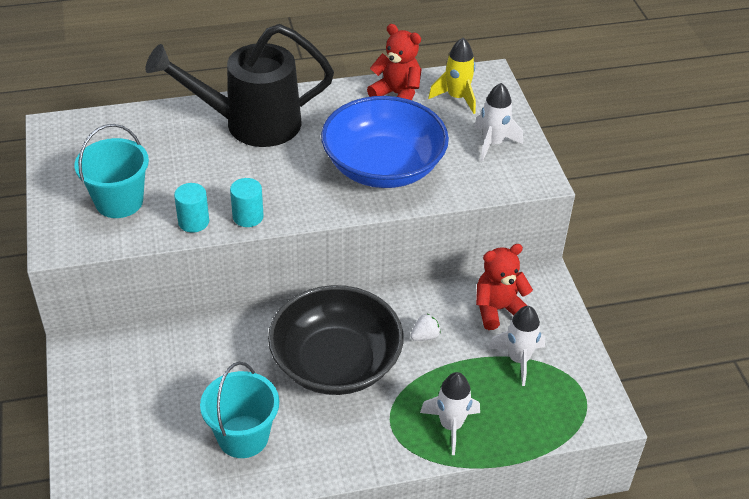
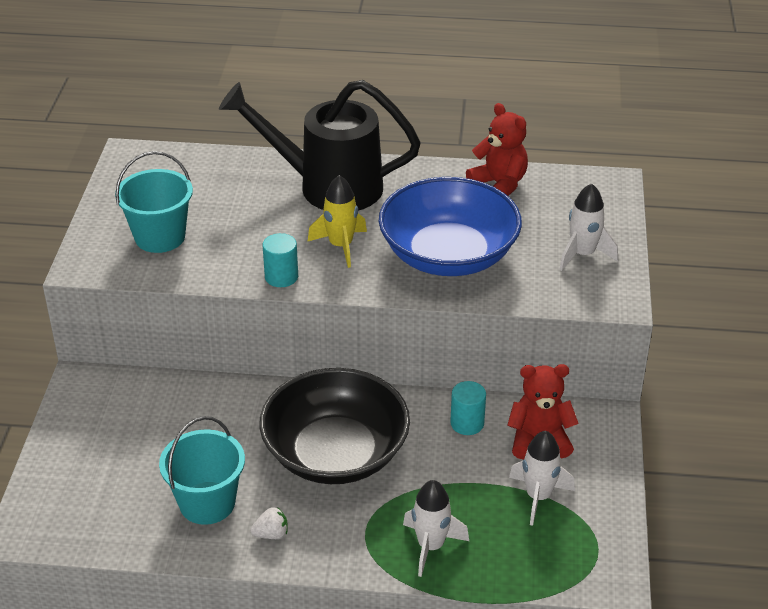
camera: 20 degrees right, 5 degrees down
(193, 222) = (224, 271): turquoise cylinder -> turquoise cylinder (467, 423)
(425, 336) = (444, 449): white strawberry -> white strawberry (271, 534)
(457, 98) = (565, 200): yellow rocket -> yellow rocket (341, 246)

